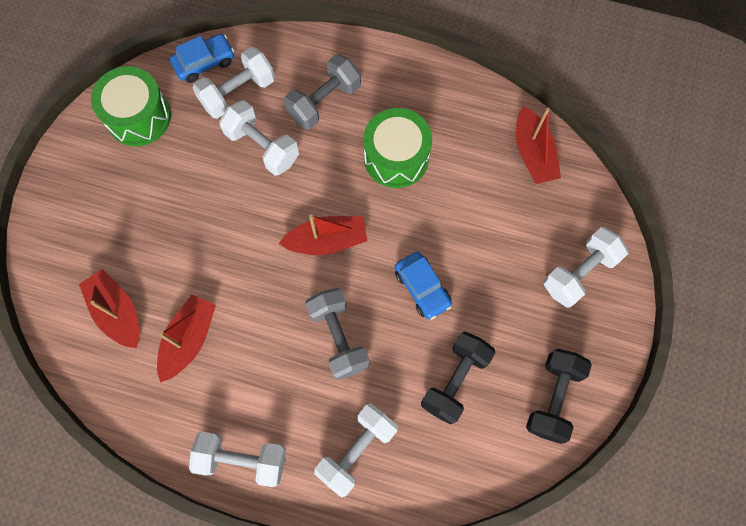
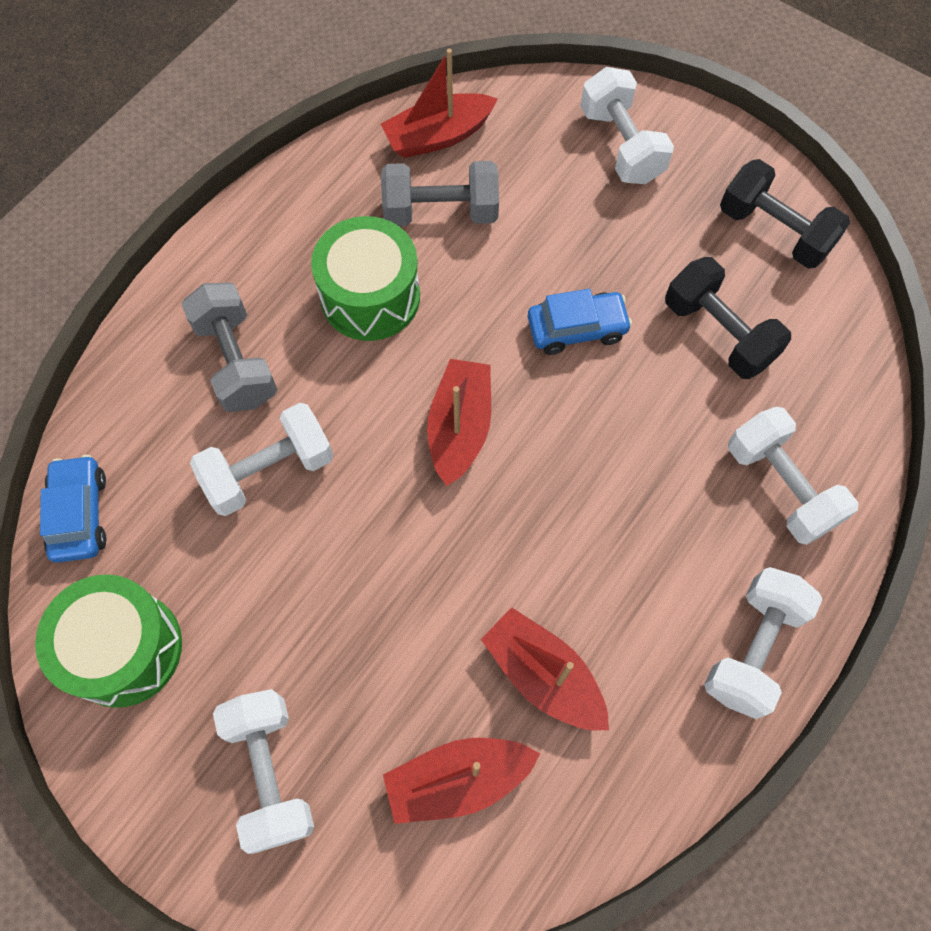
camera: 70 degrees left, 5 degrees down
(238, 92) = (159, 479): white dumbbell -> white dumbbell (270, 772)
(338, 337) = (611, 459): grey dumbbell -> grey dumbbell (441, 212)
(533, 154) = (438, 136): red boat -> red boat turned 150 degrees clockwise

